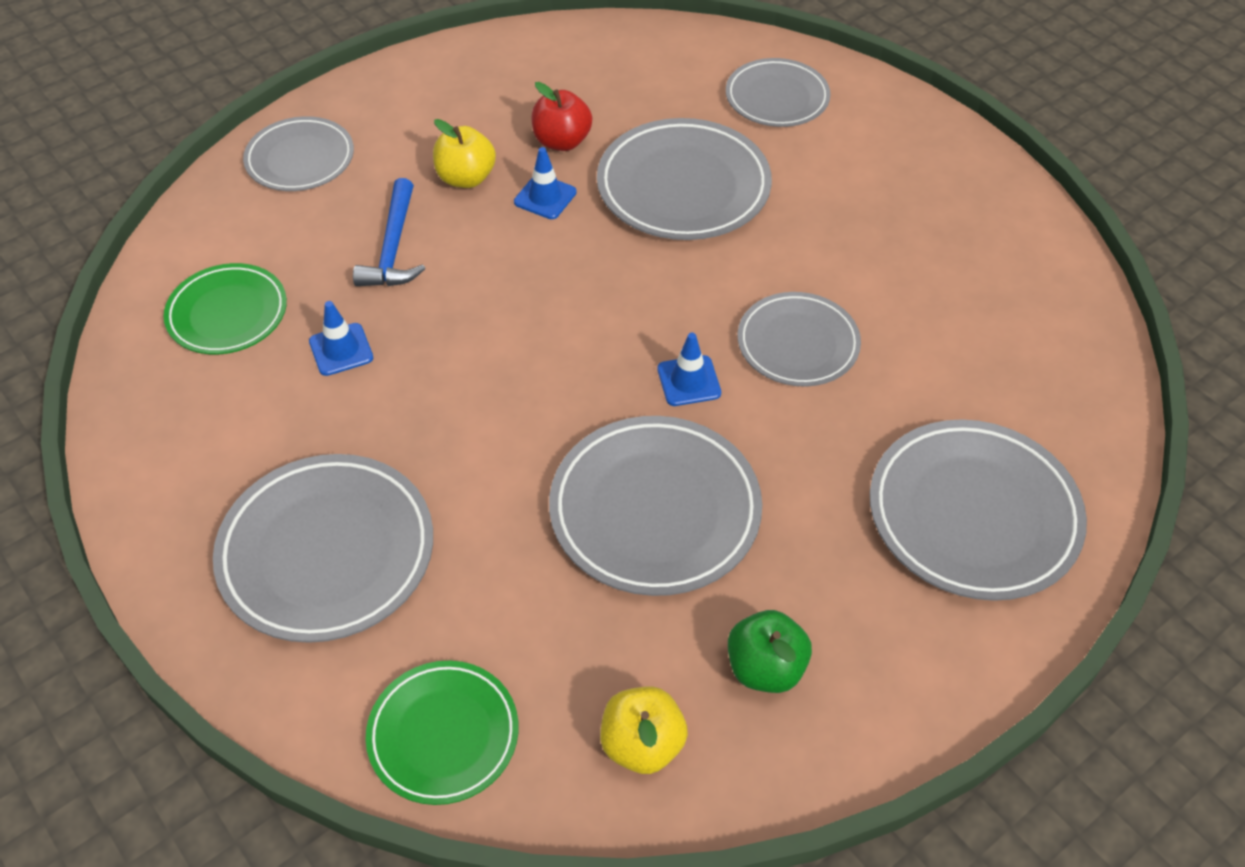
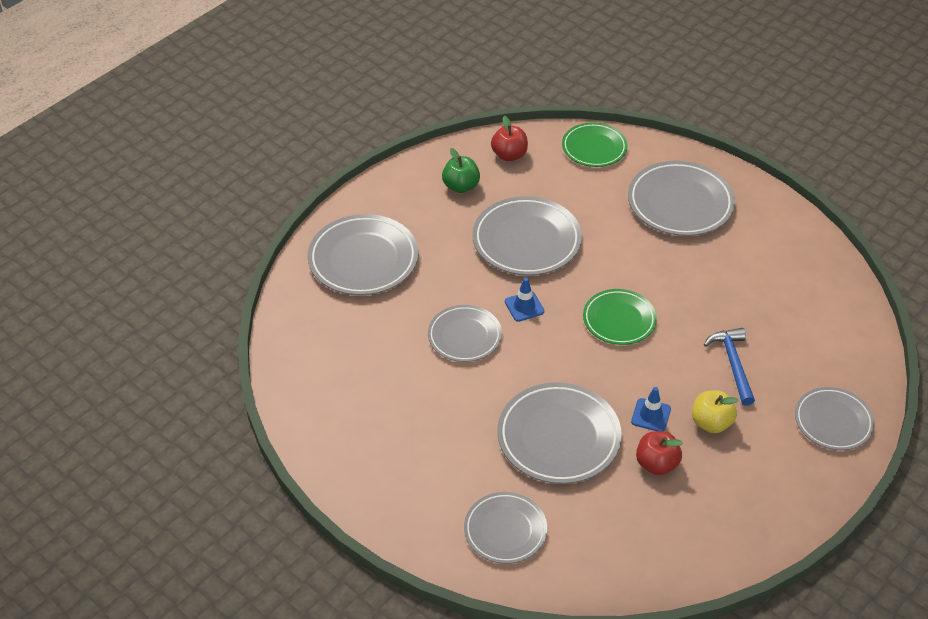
camera: 170 degrees right, 5 degrees down
(227, 314) = (807, 309): green plate -> green plate (619, 320)
(341, 350) = (729, 297): blue traffic cone -> none
(642, 744) = (509, 155): yellow apple -> red apple

